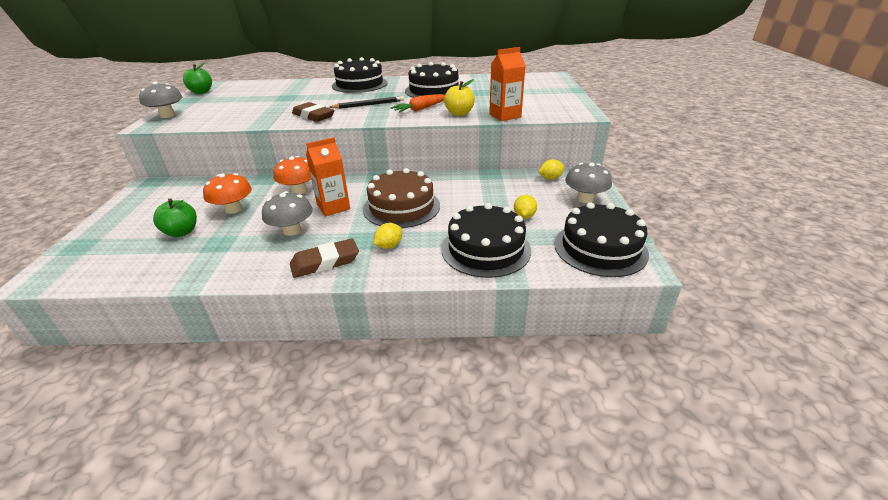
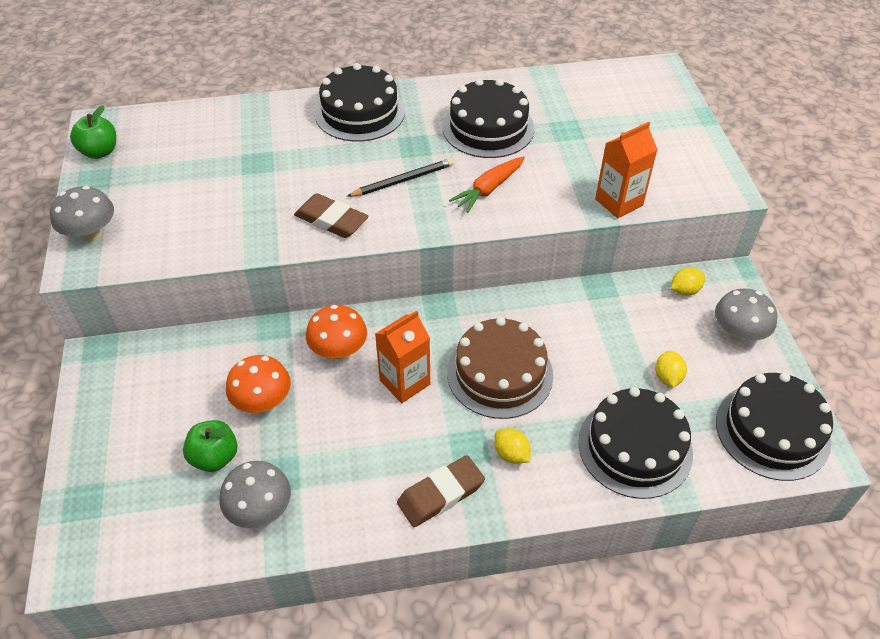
camera: 10 degrees left, 15 degrees up
(292, 230) = (369, 437): grey mushroom -> grey mushroom (260, 509)
(389, 246) = (511, 454): yellow lemon -> yellow lemon turned 75 degrees counterclockwise
(459, 113) = (551, 199): yellow apple -> none

